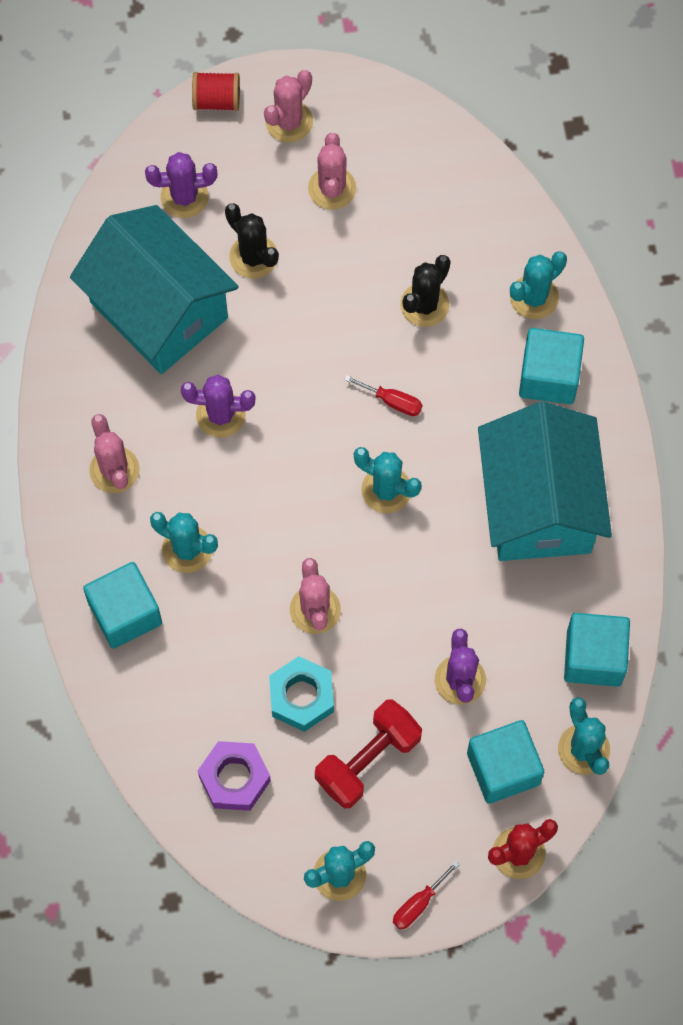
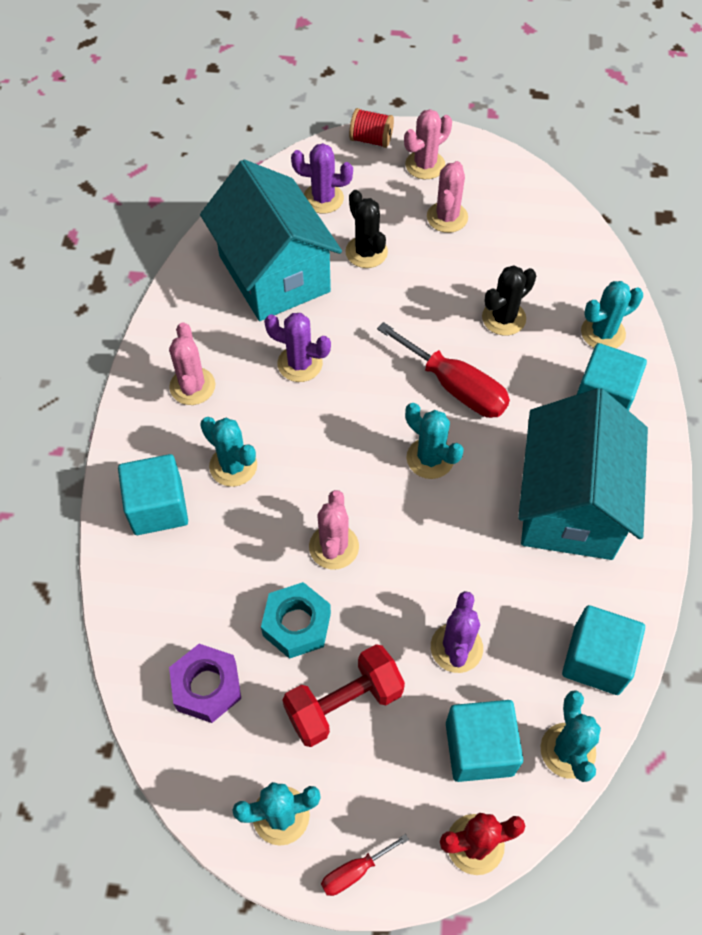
camera: 15 degrees right, 10 degrees down
(392, 401) = (455, 387): red screwdriver -> red screwdriver, size x2.03

